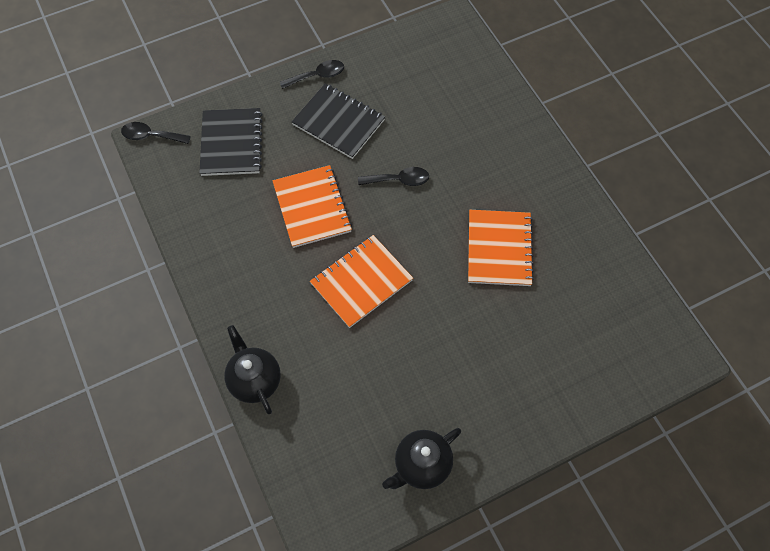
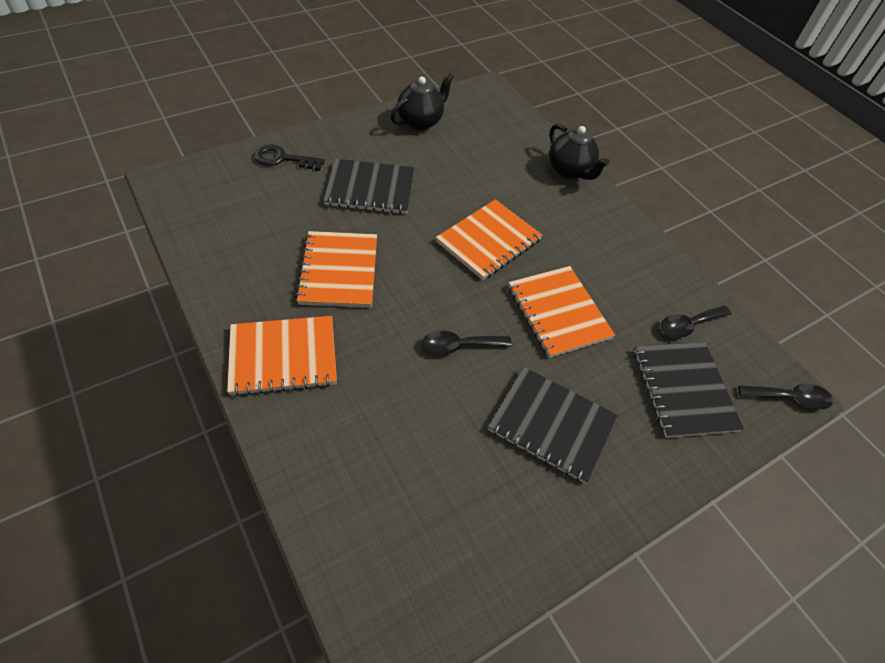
camera: 170 degrees right, 10 degrees down
(317, 76) = (602, 505): black spoon -> black spoon (688, 325)
(477, 349) = (370, 189): none -> black notebook
(532, 174) = (283, 356): none -> orange notebook
(575, 392) = (282, 159): none -> black key

